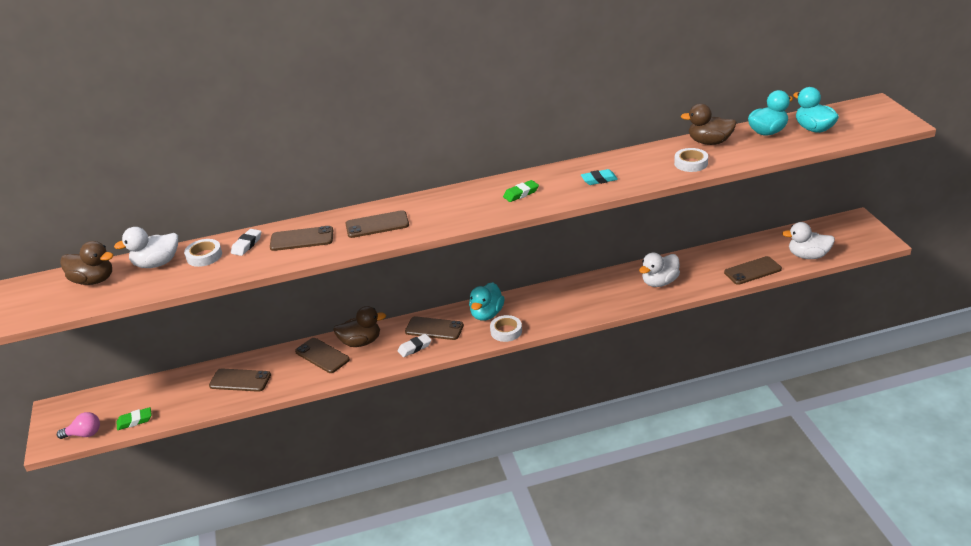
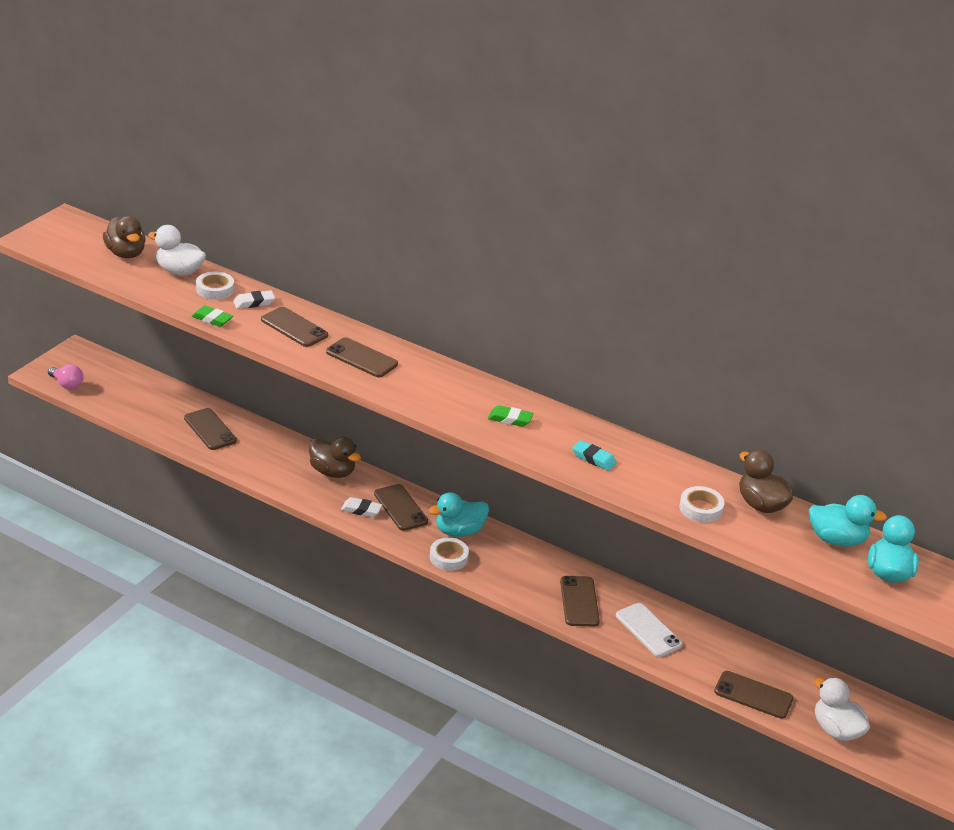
camera: 40 degrees right, 0 degrees up
(135, 421) = (106, 401): green eraser -> green eraser (212, 319)
(322, 356) = (290, 459): brown phone -> brown phone (579, 601)
(659, 282) = (648, 630): white duck -> white phone

